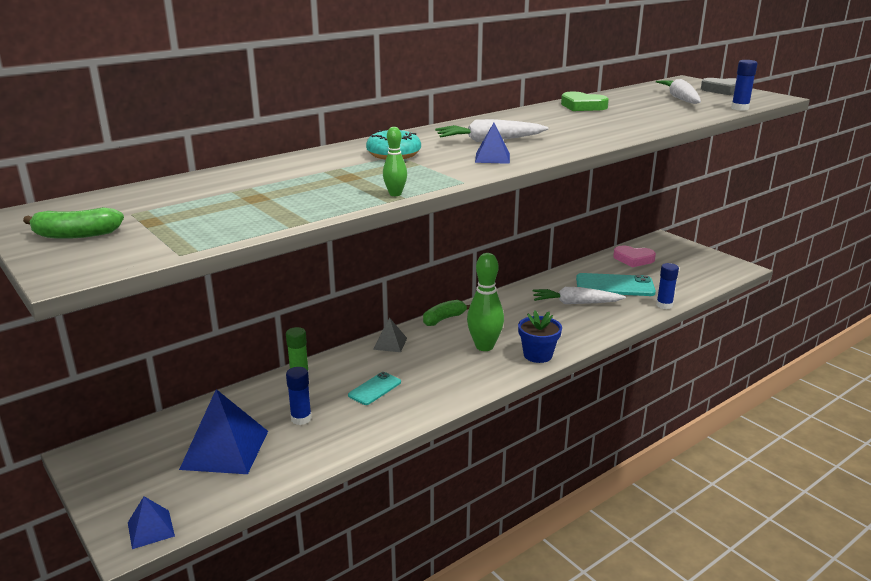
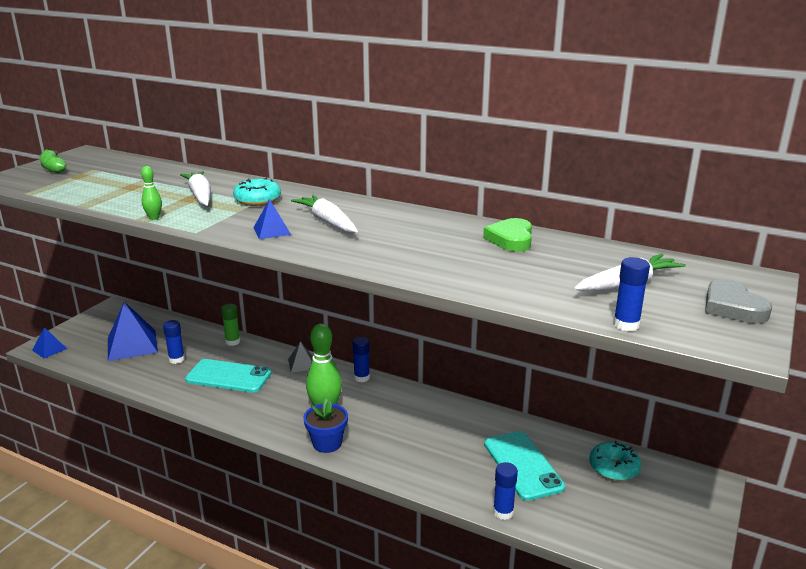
camera: 65 degrees right, 0 degrees up
(374, 389) = (228, 376): turquoise phone -> turquoise phone, size x1.78
(443, 319) = (361, 377): green banana -> blue glue stick
(576, 303) = (454, 445): white carrot -> white carrot (200, 196)
(633, 259) = (614, 468): pink heart -> turquoise donut

